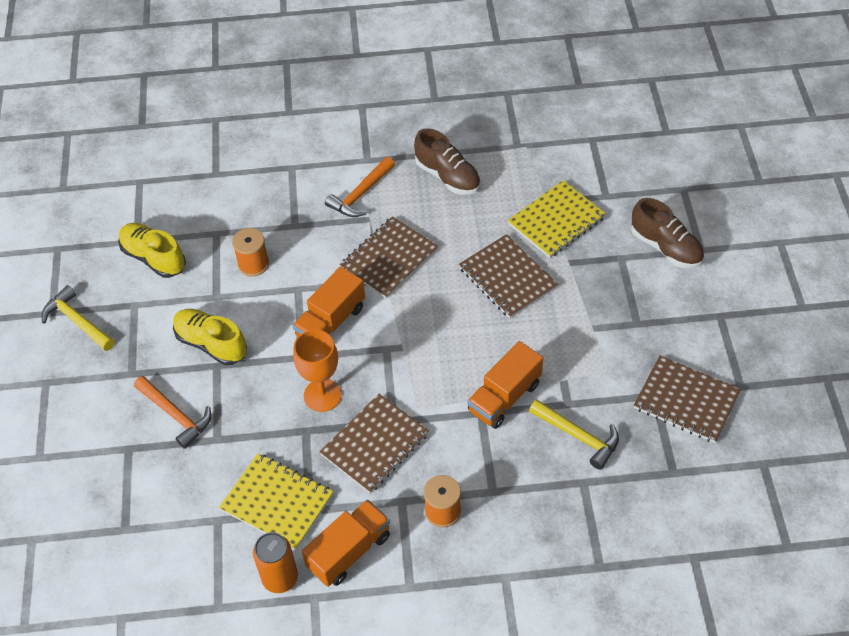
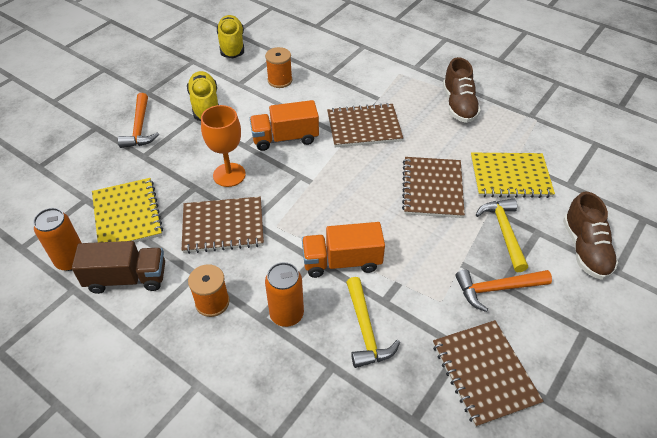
camera: 40 degrees right, 5 degrees down
(77, 321) = (156, 51): yellow hammer -> yellow hammer (504, 232)
(349, 551) = (127, 278): orange truck -> brown truck
(360, 194) = (388, 82): orange hammer -> orange hammer (496, 289)
(509, 472) = (286, 314): none -> orange can

